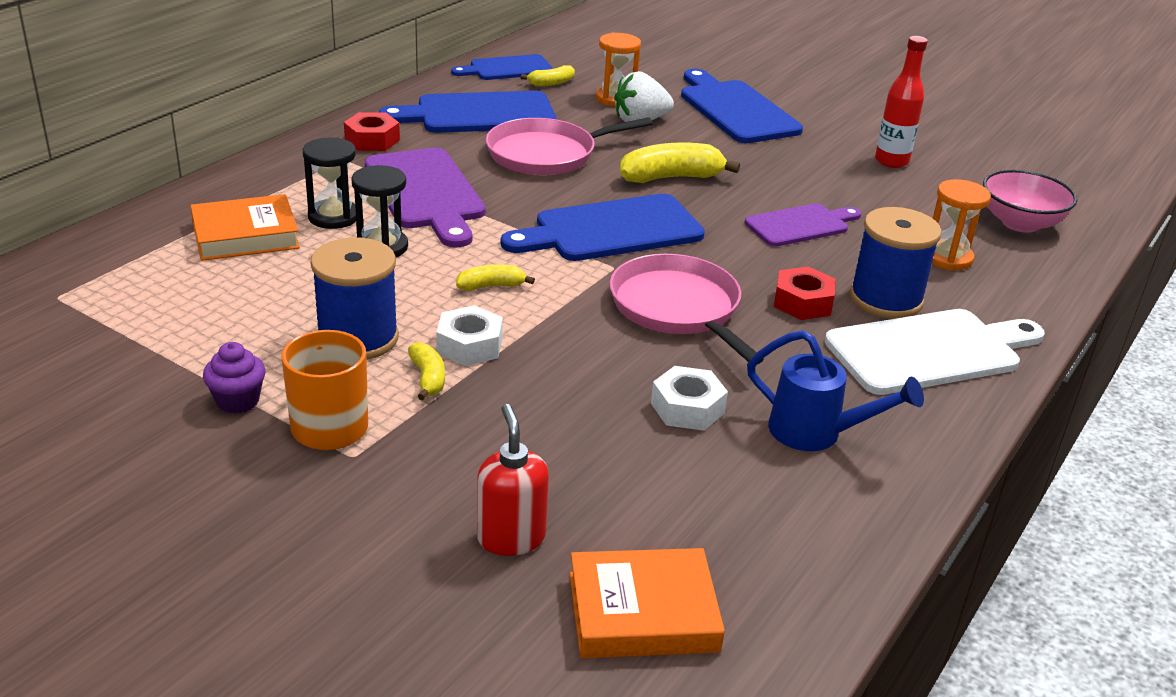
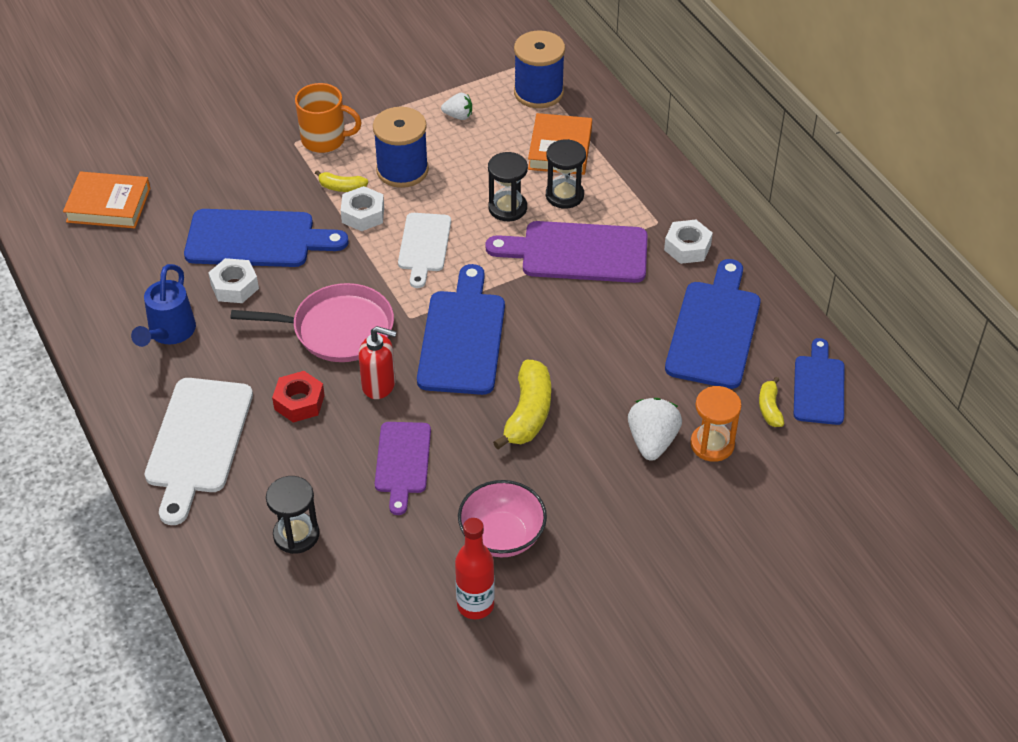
camera: 120 degrees right, 15 degrees up
(210, 322) = (458, 116): none -> white strawberry
(238, 401) = (371, 112): purple cupcake -> none
(372, 140) = (687, 247): red nut -> white nut
(491, 286) = (424, 246): yellow banana -> white cutting board
(511, 538) = (191, 178): red soap dispenser -> red soap dispenser (379, 385)
(546, 154) = (612, 347): pink pan -> none
(643, 612) = (108, 205): orange book -> orange book turned 75 degrees clockwise
(735, 110) = (647, 534): blue cutting board -> blue cutting board (257, 239)
(817, 434) = (169, 334): blue watering can -> blue watering can turned 45 degrees counterclockwise
(885, 299) = (270, 455): blue spool -> blue spool (538, 92)
(947, 258) = (296, 535): orange hourglass -> black hourglass
(1020, 223) = (311, 633): pink bowl -> pink bowl (502, 536)

